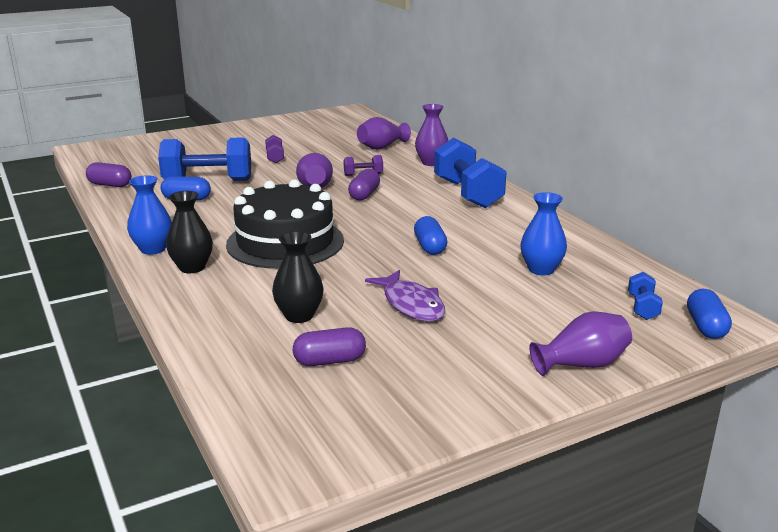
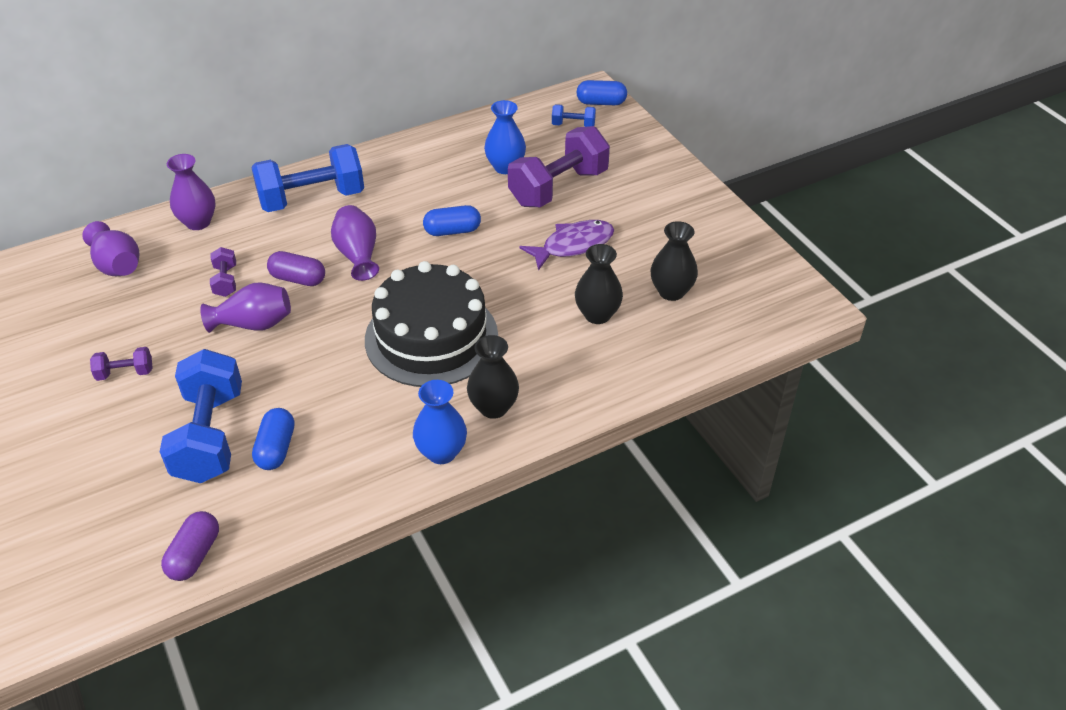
camera: 90 degrees left, 20 degrees up
(329, 361) = (671, 292): purple capsule -> black vase
(512, 297) = (558, 187): none -> purple dumbbell
(582, 364) = (659, 164): purple vase -> purple vase (357, 255)

